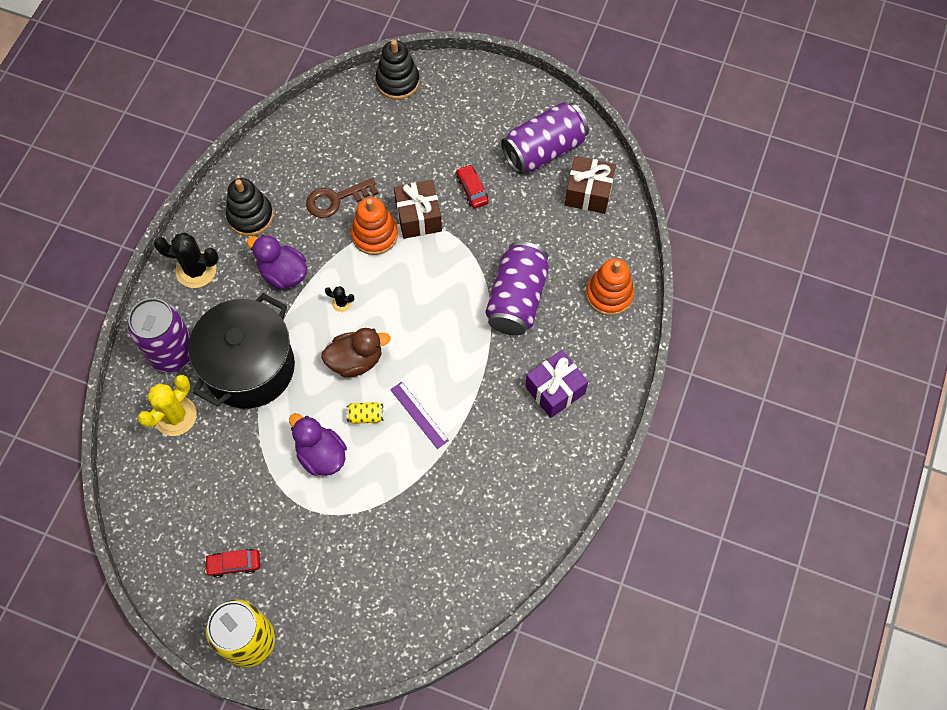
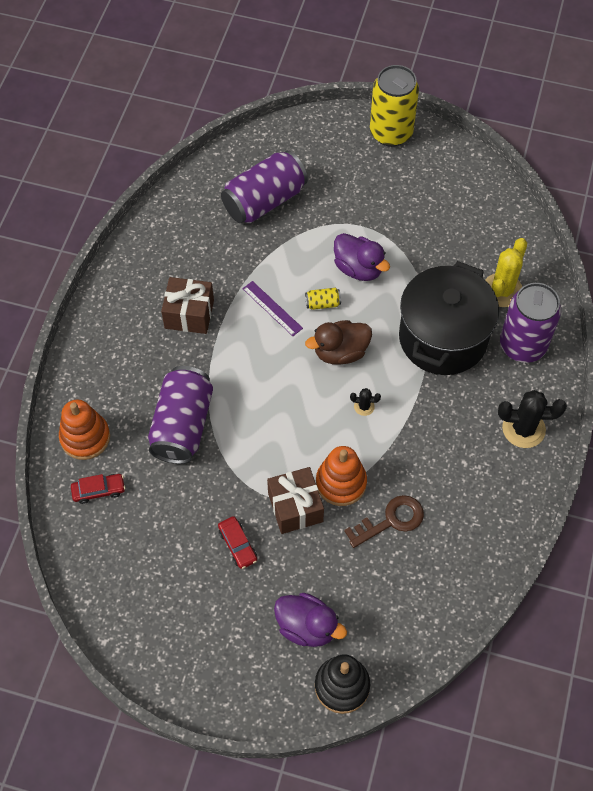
camera: 175 degrees right, 5 degrees down
(234, 564) = (417, 182): red car -> red car (99, 490)
(250, 216) = (481, 493): black stacking toy -> none
(283, 273) = (431, 432): purple duck -> purple duck (307, 627)
(544, 150) = (155, 604): purple can -> purple can (264, 201)
(555, 390) = (142, 340): purple gift -> none
(588, 193) = (104, 552): brown gift -> brown gift (189, 314)

